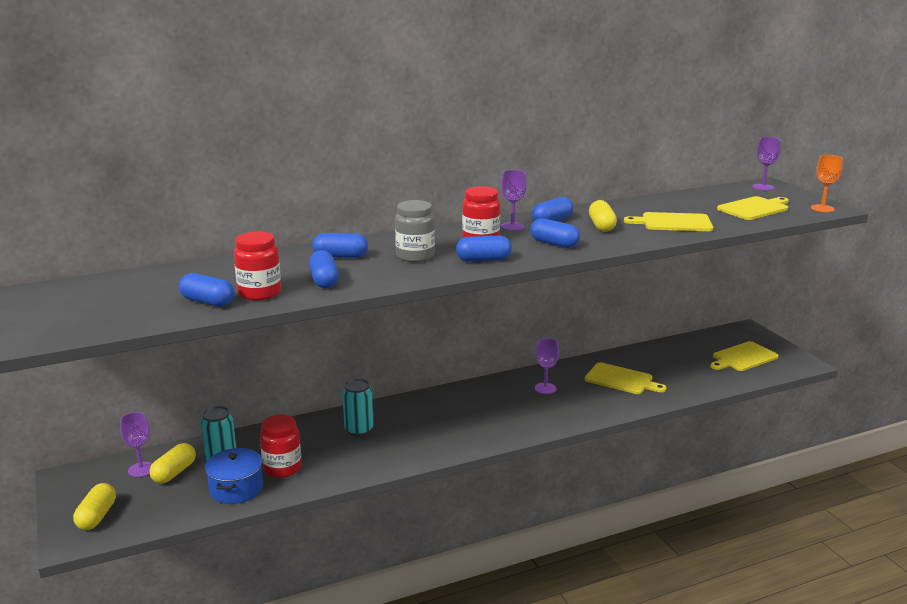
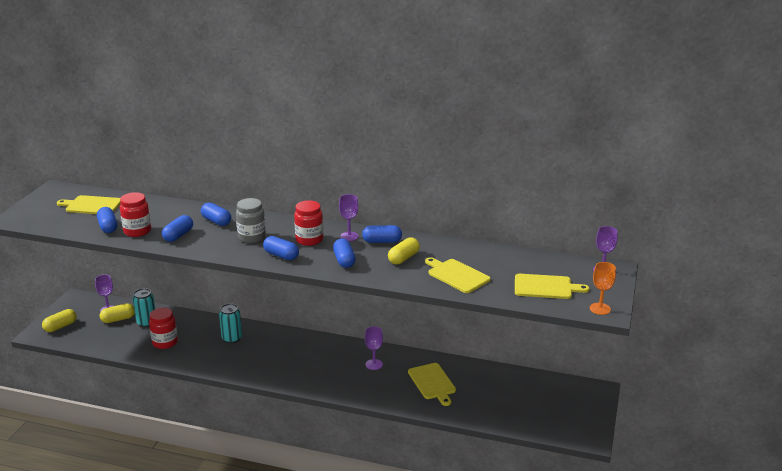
camera: 40 degrees right, 5 degrees up
(236, 489) = (130, 343): blue pot -> none
(743, 357) = (551, 410): yellow cutting board -> yellow cutting board (91, 205)

